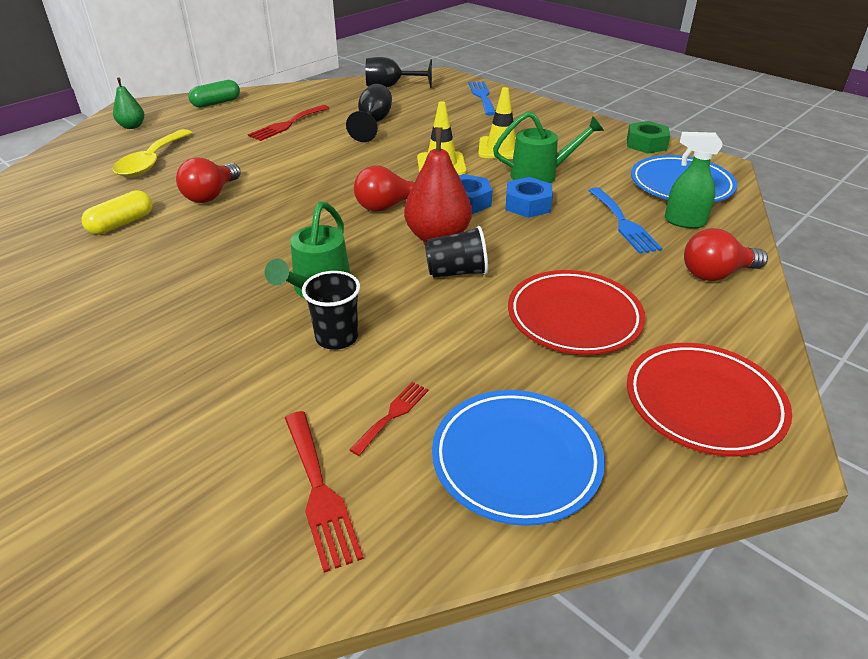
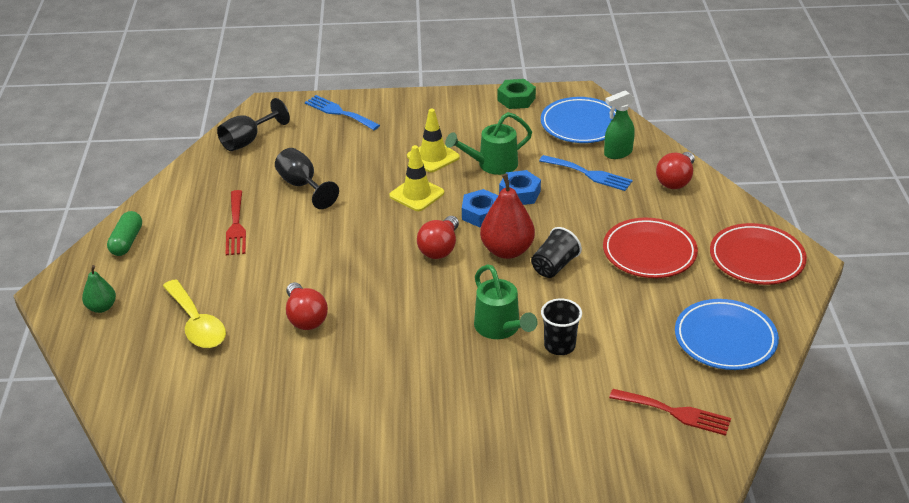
camera: 45 degrees left, 0 degrees up
(121, 224) = (288, 378): yellow capsule -> none
(392, 415) = (649, 360): red fork -> none
(541, 175) = (492, 165): green watering can -> green watering can turned 150 degrees counterclockwise

